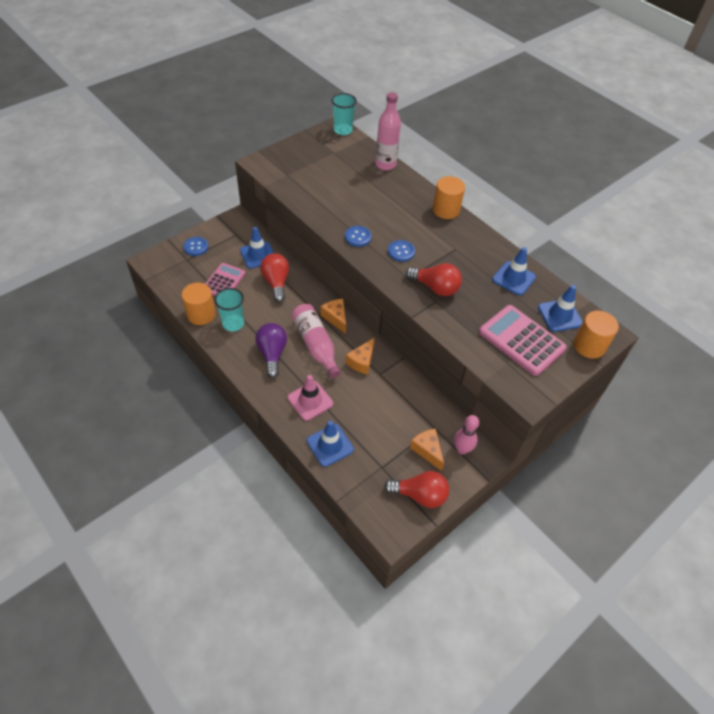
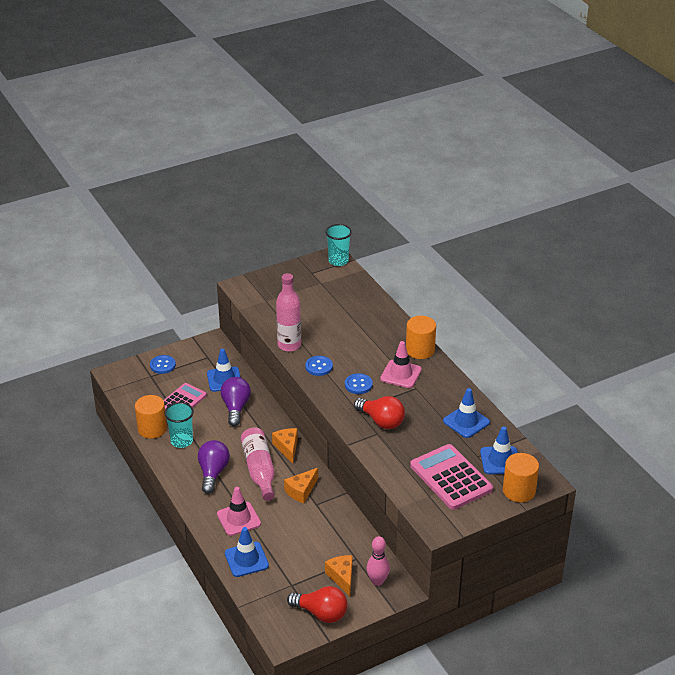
camera: 15 degrees right, 15 degrees down
(276, 282) = (236, 408): red light bulb -> purple light bulb
(385, 164) = (372, 299): pink bottle -> pink bottle (289, 345)
(437, 236) = (401, 374): none -> pink traffic cone

